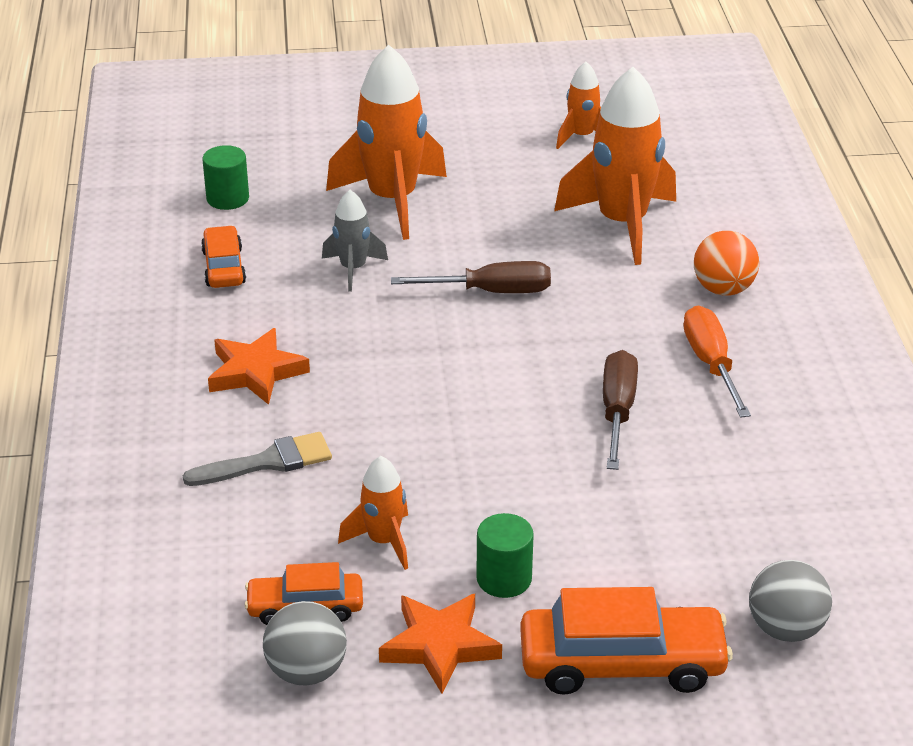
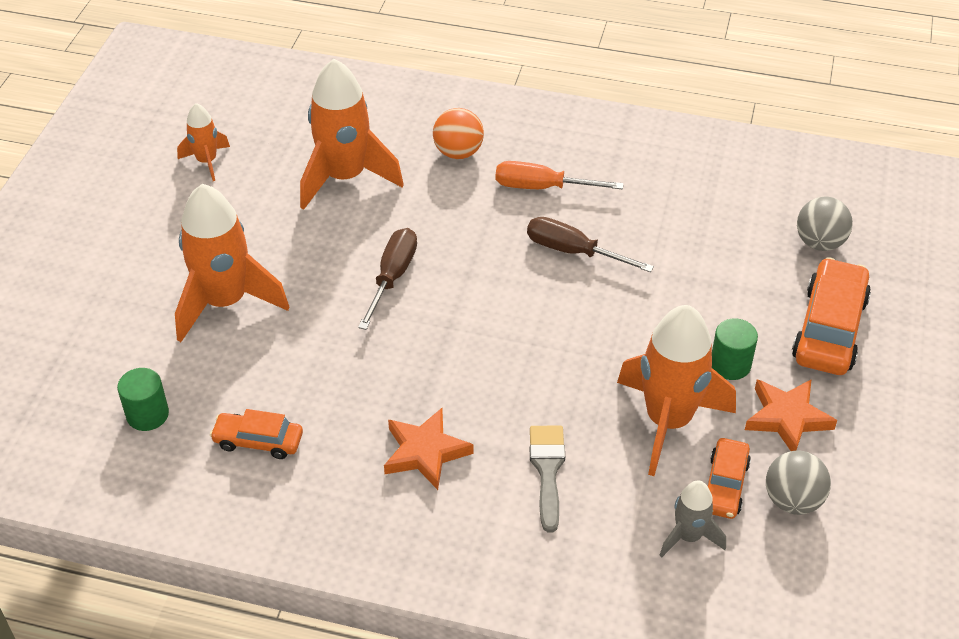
camera: 70 degrees left, 10 degrees up
(353, 269) = (312, 353): grey rocket -> grey rocket (688, 536)
(383, 541) = (668, 421): orange rocket -> orange rocket, size x1.95

